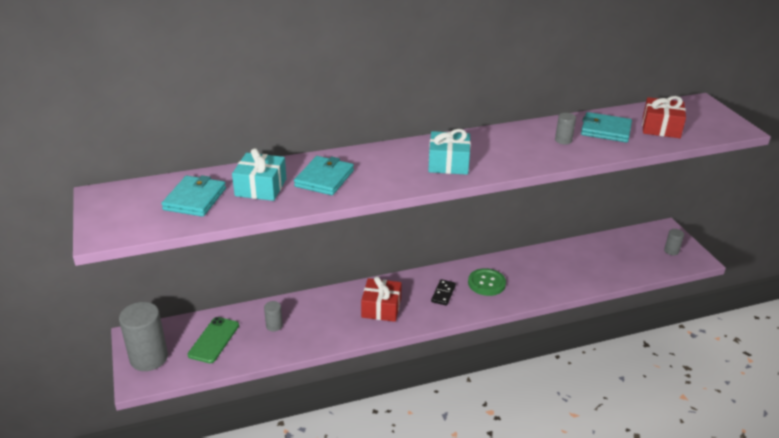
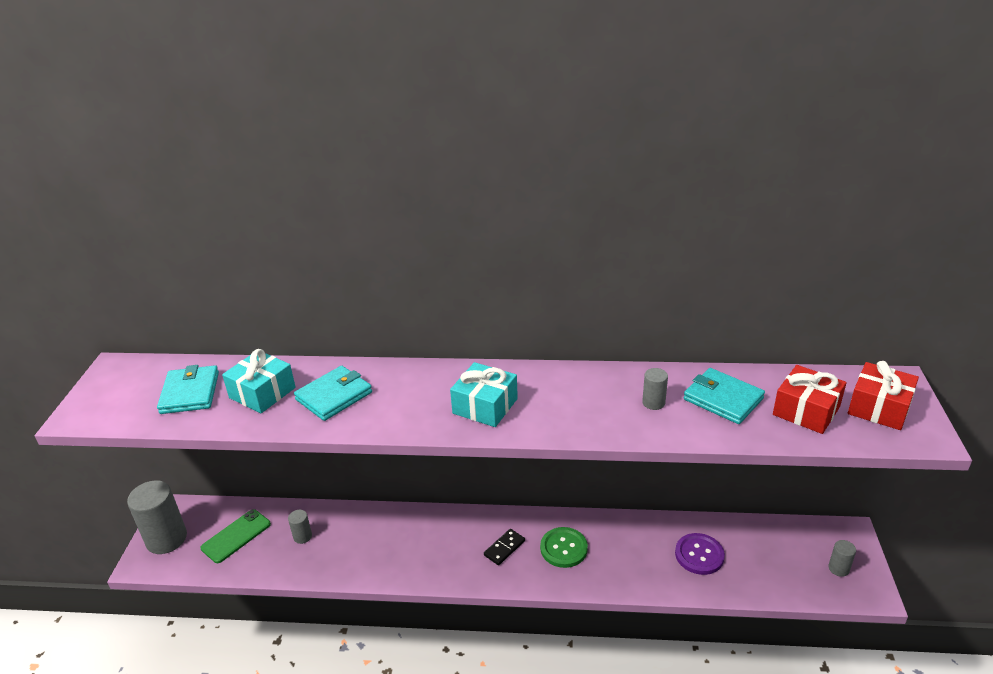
camera: 25 degrees right, 0 degrees up
(195, 199) = (190, 393): turquoise wallet -> turquoise wallet turned 45 degrees counterclockwise
(381, 308) = (424, 547): red gift -> red gift (879, 408)
(581, 264) = (699, 555): none -> purple button

